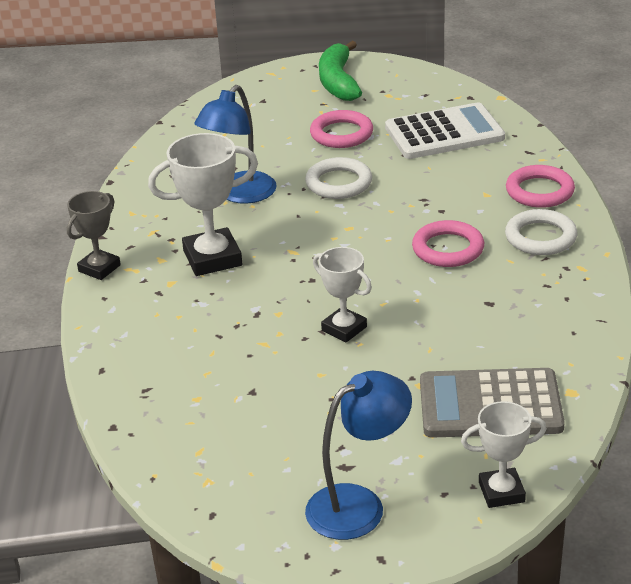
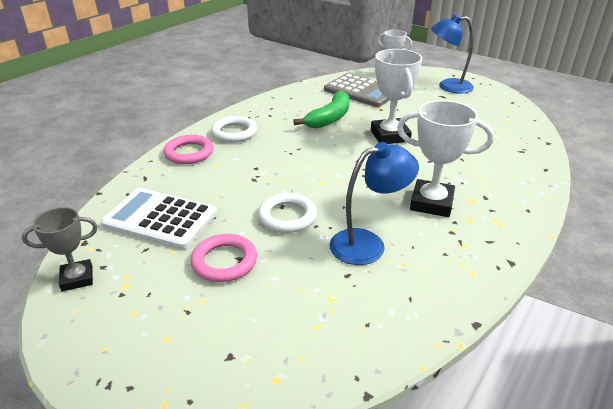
camera: 145 degrees left, 0 degrees up
(99, 268) = (523, 233): grey trophy -> grey trophy (77, 278)
(338, 82) = (132, 334): green banana -> green banana (330, 118)
(344, 328) = (390, 136): white trophy -> white trophy, size x1.60
(448, 249) = (286, 147): pink ring -> none

